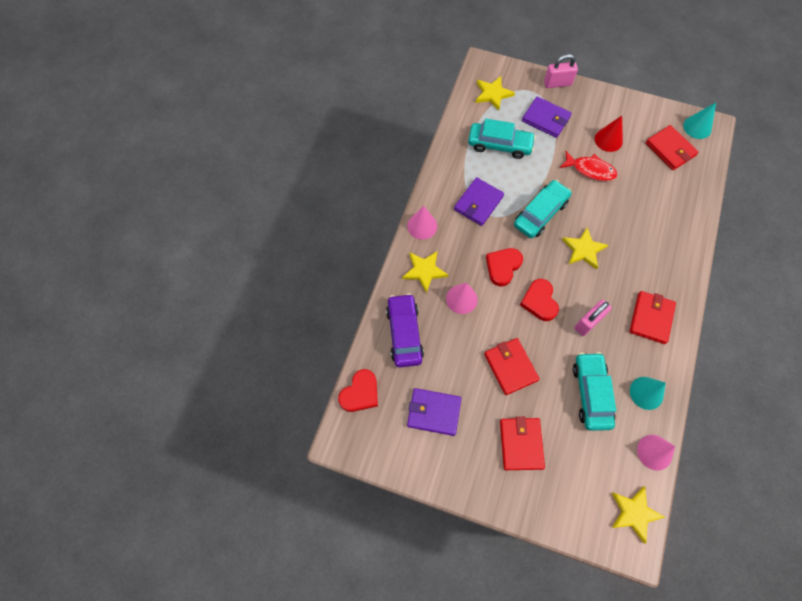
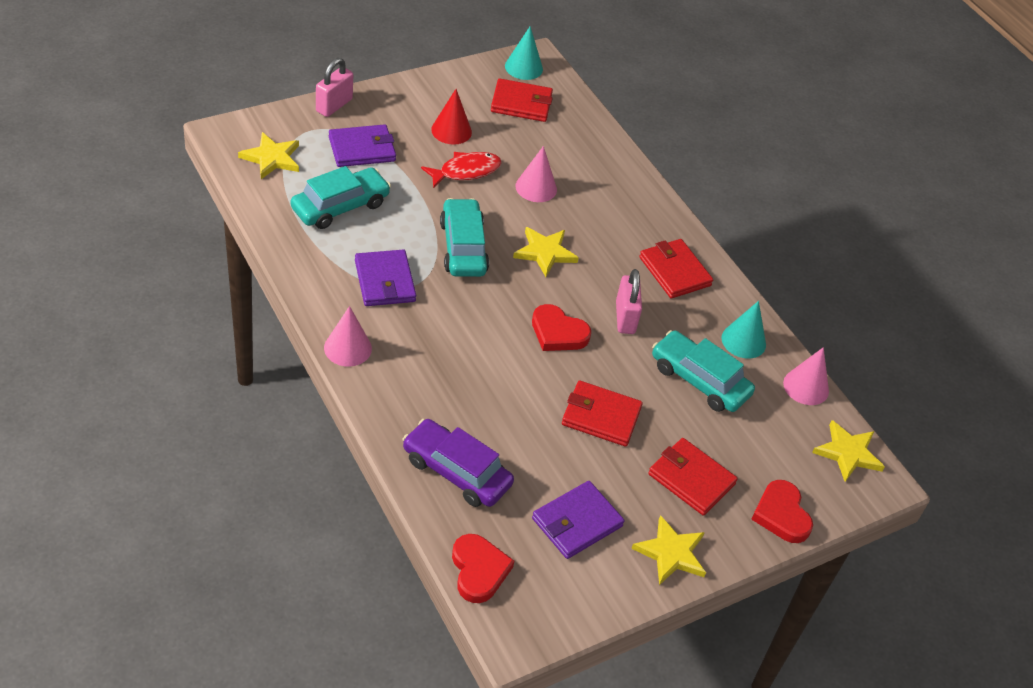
camera: 55 degrees left, 20 degrees down
(424, 271) = (404, 392): yellow star -> yellow star (671, 553)
(461, 299) = (477, 390): pink cone -> pink cone (536, 187)
(503, 267) = (484, 326): red heart -> red heart (781, 515)

